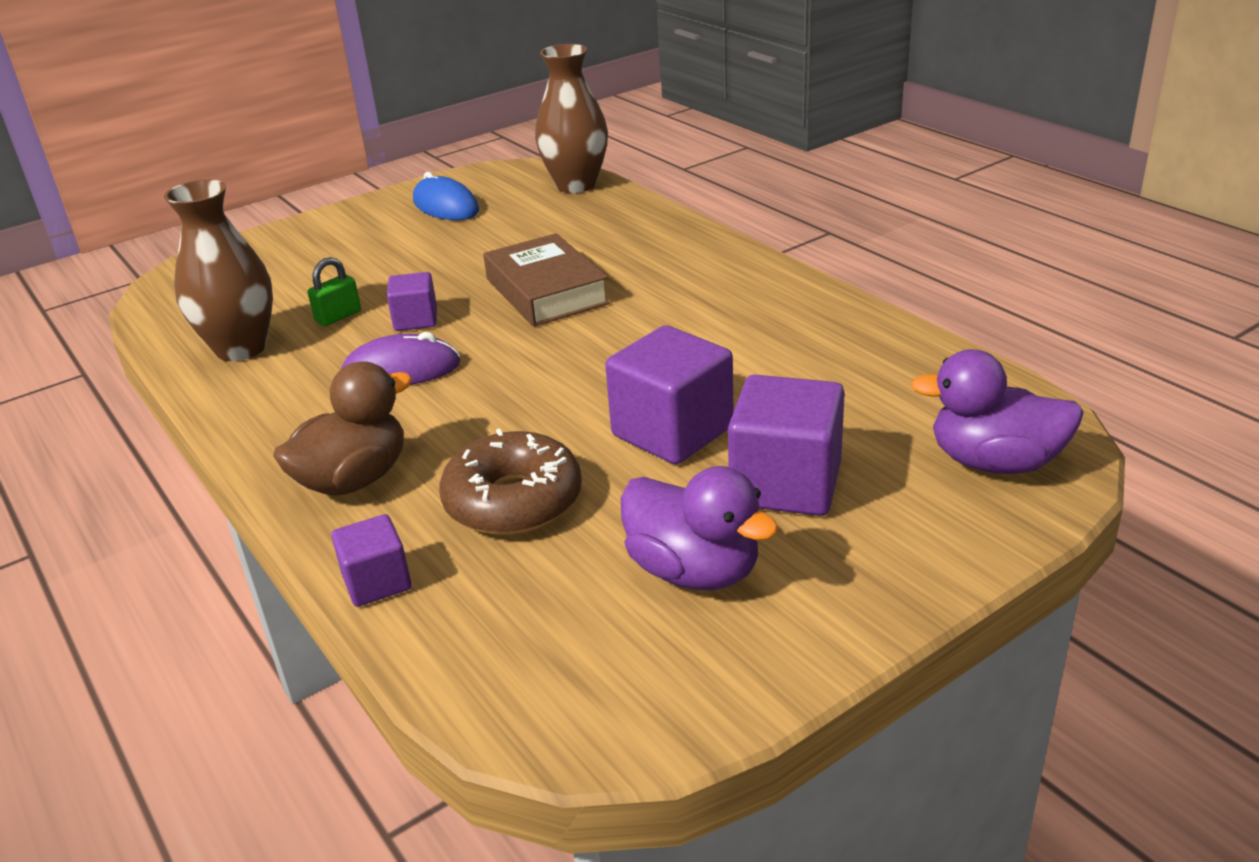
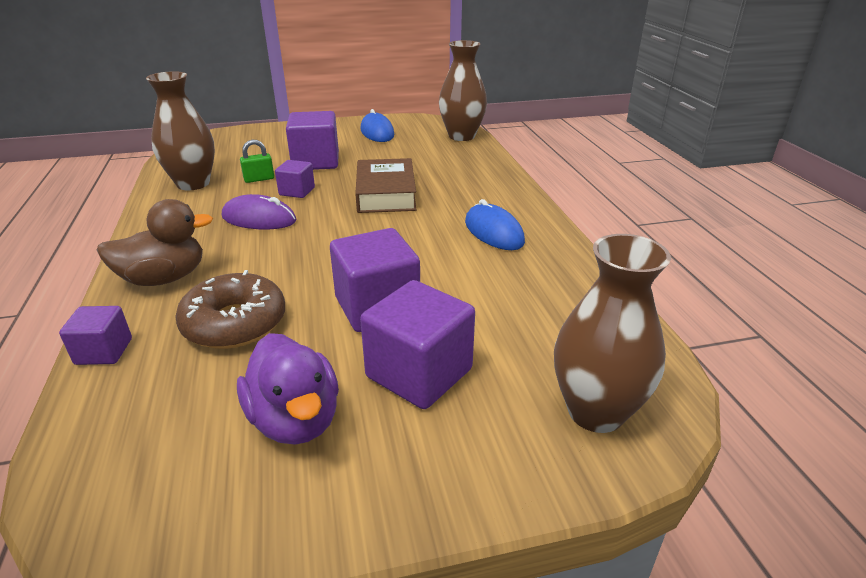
camera: 20 degrees right, 0 degrees up
(398, 271) = (316, 162): none -> purple cube
(733, 305) = (494, 232): none -> blue mouse
(994, 462) = (595, 412): purple duck -> brown vase

